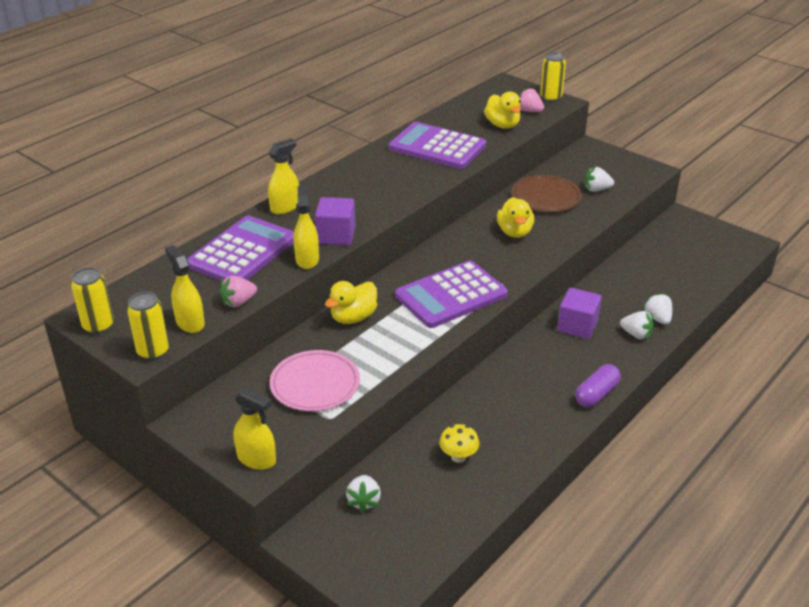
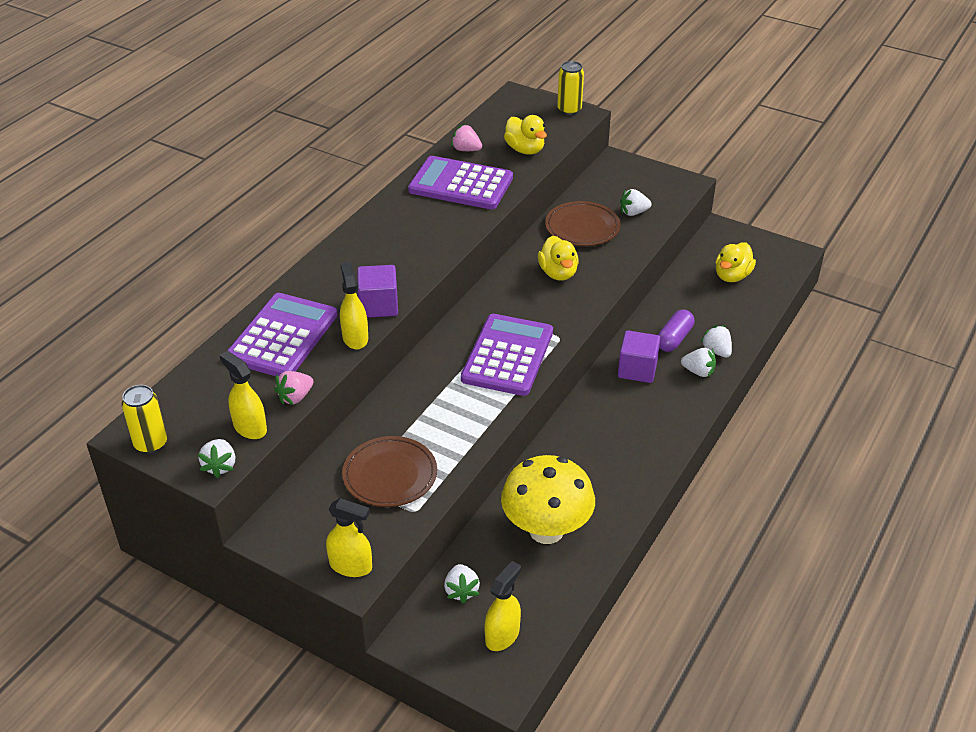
camera: 10 degrees left, 5 degrees up
(153, 351) = (220, 466): yellow can -> white strawberry
(285, 207) = (314, 277): yellow spray bottle -> yellow spray bottle (502, 635)
(315, 384) = (390, 475): pink plate -> brown plate
(353, 317) = (411, 393): yellow duck -> yellow duck (732, 276)
(451, 295) = (507, 355): purple calculator -> purple calculator turned 150 degrees clockwise
(458, 457) = (546, 530): yellow mushroom -> yellow mushroom, size x2.25
(529, 111) = (550, 129): pink strawberry -> pink strawberry (466, 150)
(596, 394) = (670, 443): purple capsule -> purple capsule (674, 339)

